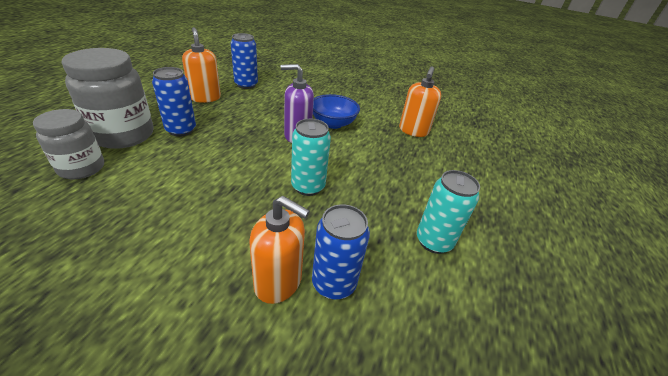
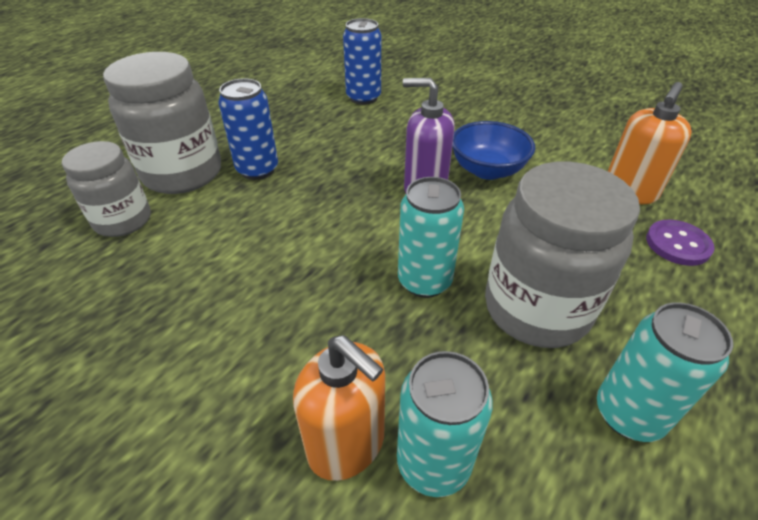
camera: 20 degrees right, 5 degrees up
(205, 97) = (301, 118): orange soap dispenser -> none
(333, 283) = (433, 463): blue can -> turquoise can
(375, 195) = (536, 309): none -> grey jar
(442, 155) = (677, 244): none -> purple button

